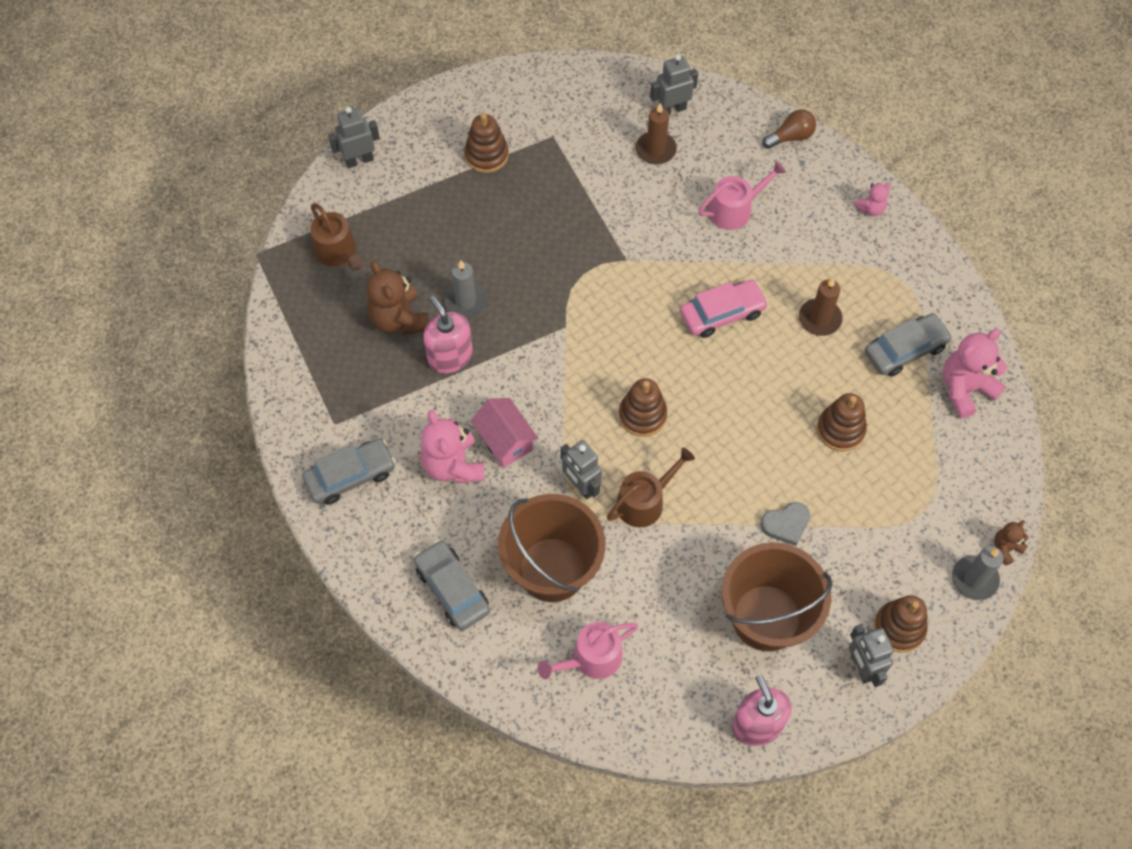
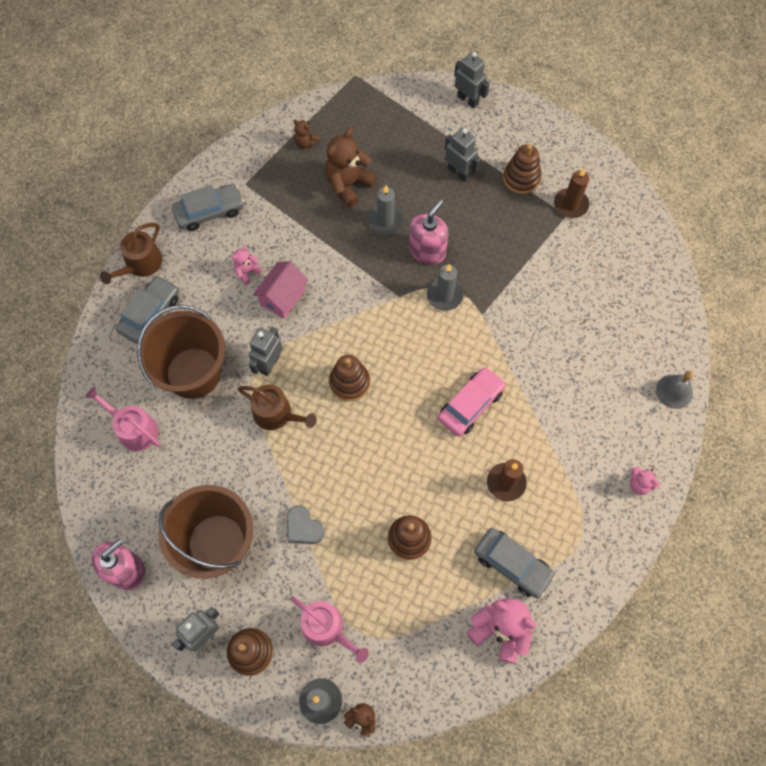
camera: 65 degrees right, 5 degrees up
(317, 339) = (306, 142): none -> brown teddy bear
(338, 252) = (382, 122): brown watering can -> brown watering can (140, 264)
(350, 476) = (209, 211): grey car -> grey car turned 60 degrees counterclockwise
(450, 356) = (334, 231): pink soap dispenser -> pink soap dispenser (427, 251)
(453, 465) = (247, 272): pink teddy bear -> pink teddy bear, size x0.51
(587, 284) = (444, 295): none -> grey candle
(655, 150) = (598, 293): brown candle -> brown candle (570, 204)
(672, 109) = (644, 289): grey robot -> grey robot (459, 172)
(722, 313) = (471, 405): pink car -> pink car turned 90 degrees counterclockwise
(735, 209) = (575, 375): pink watering can -> pink watering can (327, 628)
(791, 137) = (674, 391): brown light bulb -> grey bell

